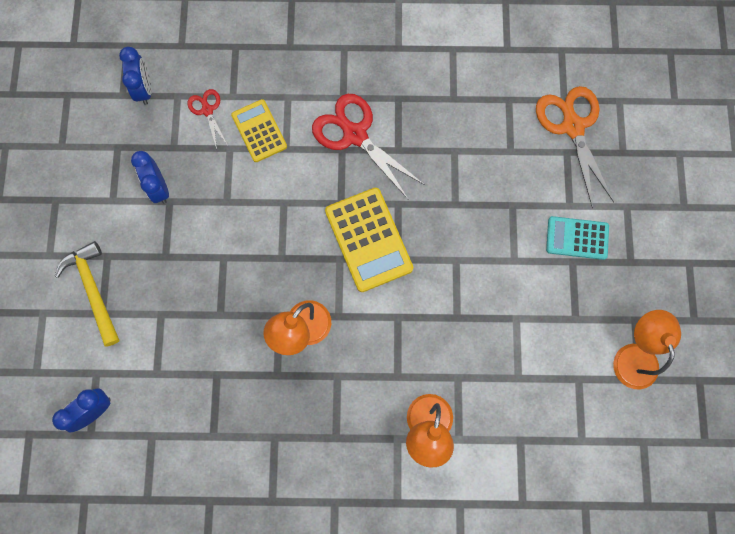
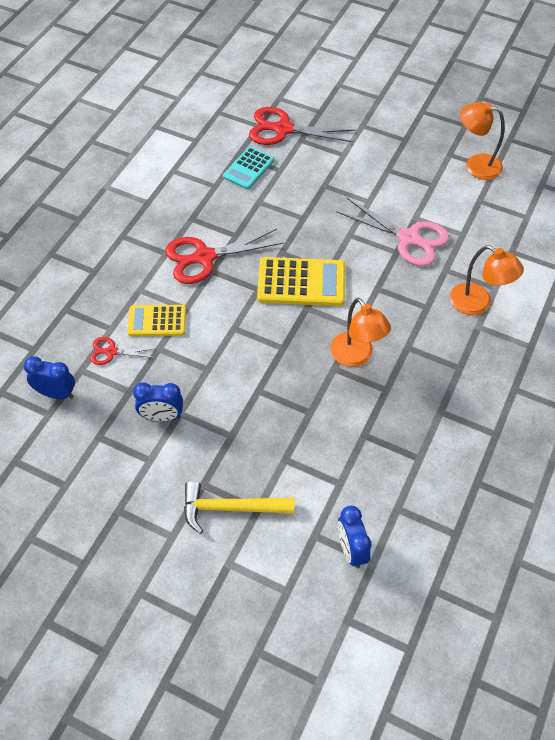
camera: 65 degrees left, 20 degrees down
(482, 322) = (408, 238): none -> pink scissors
(572, 127) = (283, 129): orange scissors -> red scissors
(577, 238) = (371, 160): turquoise calculator -> turquoise calculator (248, 168)

